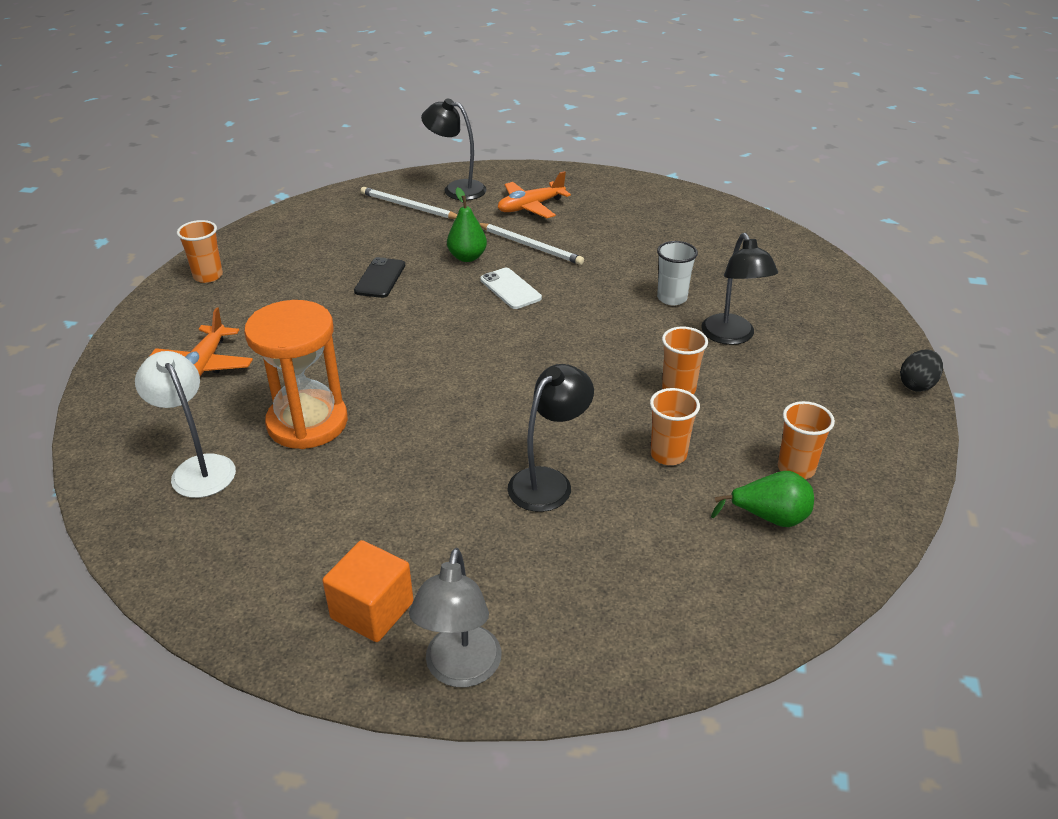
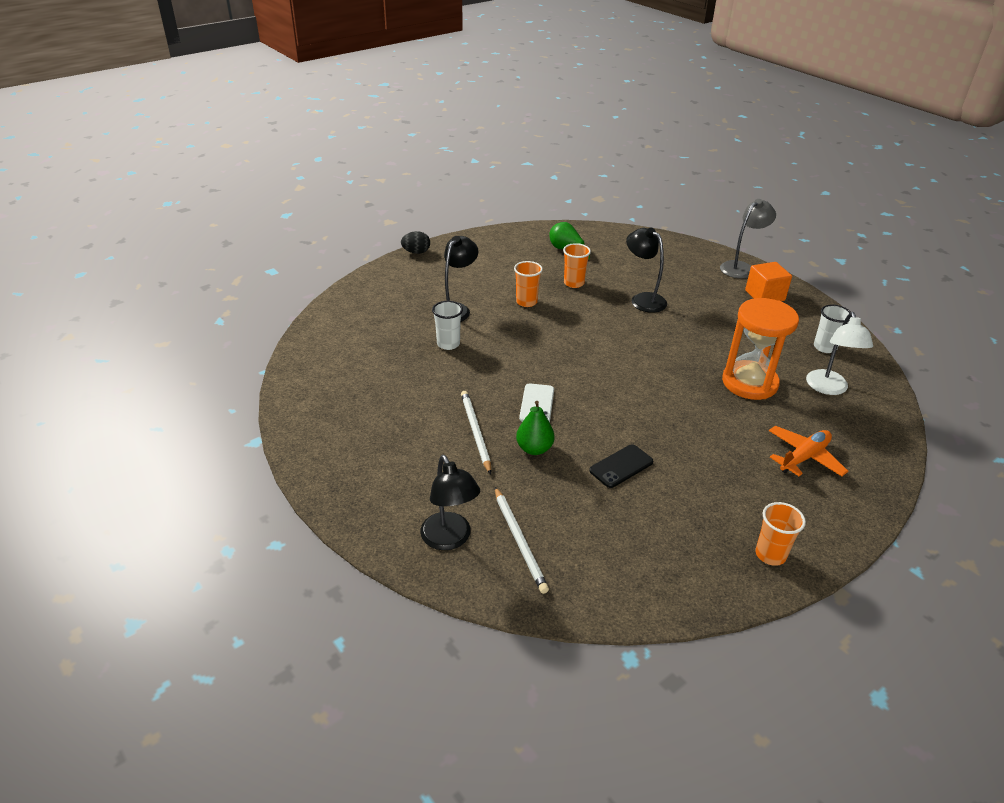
camera: 140 degrees left, 0 degrees up
(223, 542) = (825, 347): none -> white cup
(530, 207) = (419, 473): orange plane -> none
(548, 482) = (643, 299): black lamp -> black lamp turned 60 degrees clockwise
(796, 468) = (527, 255): orange cup -> none

